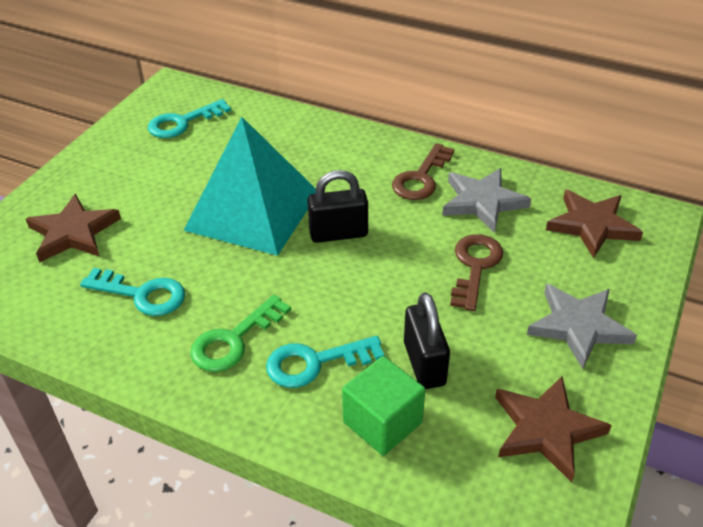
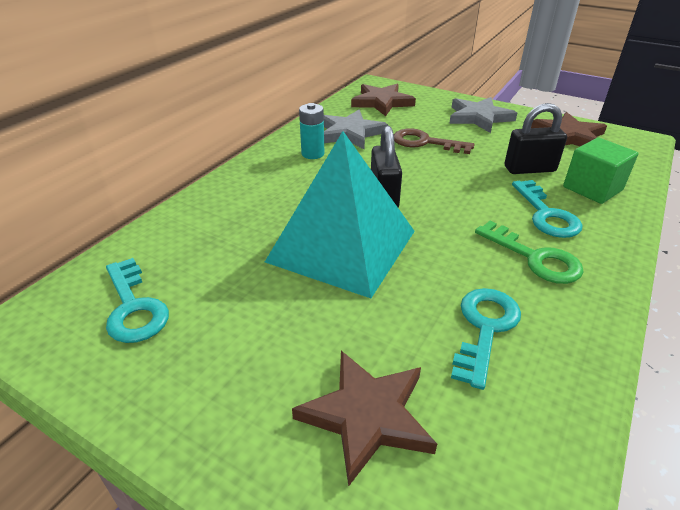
camera: 85 degrees left, 5 degrees down
(421, 178) = (313, 154): brown key -> turquoise battery

